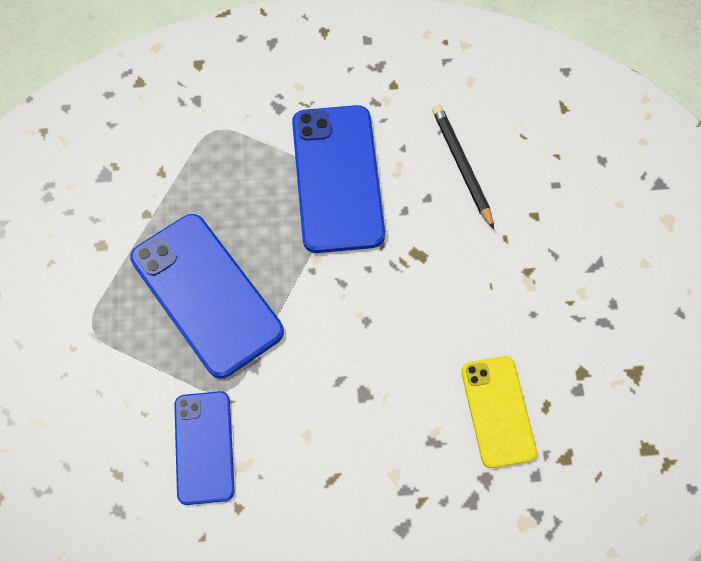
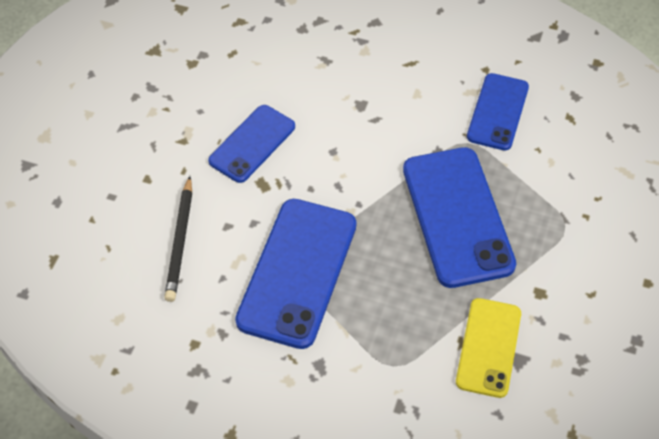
camera: 155 degrees left, 10 degrees down
(454, 295) = (252, 144): none -> blue phone
(498, 411) = (268, 61): yellow phone -> yellow phone (488, 347)

